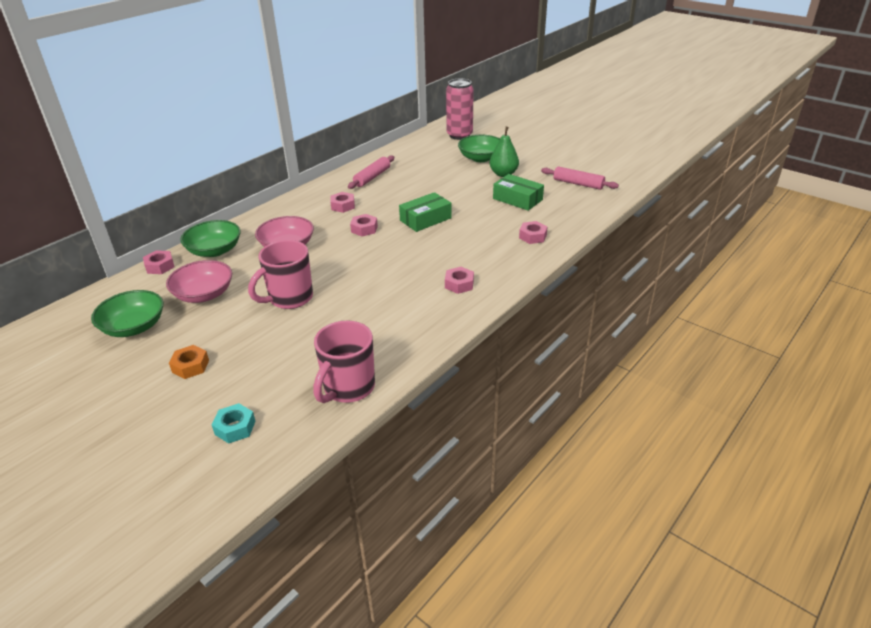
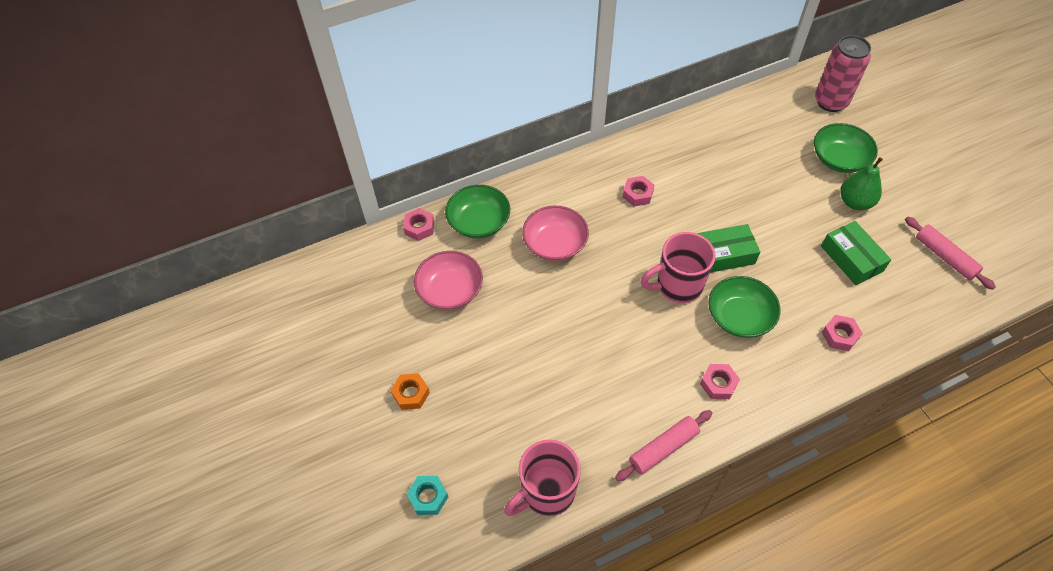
camera: 25 degrees right, 20 degrees up
(134, 327) = (374, 313): green bowl -> green bowl (739, 317)
(289, 298) = (531, 332): pink mug -> pink mug (677, 285)
(364, 229) = (647, 246): pink nut -> none
(372, 177) = (689, 151): pink rolling pin -> pink rolling pin (663, 448)

